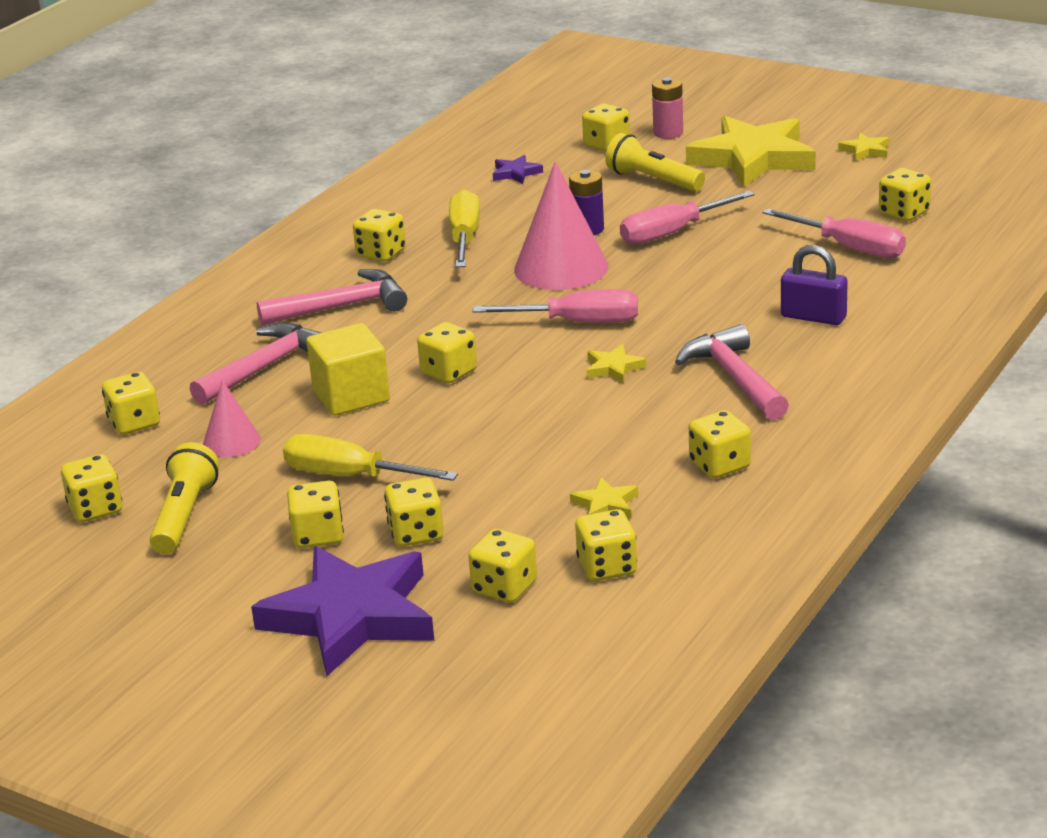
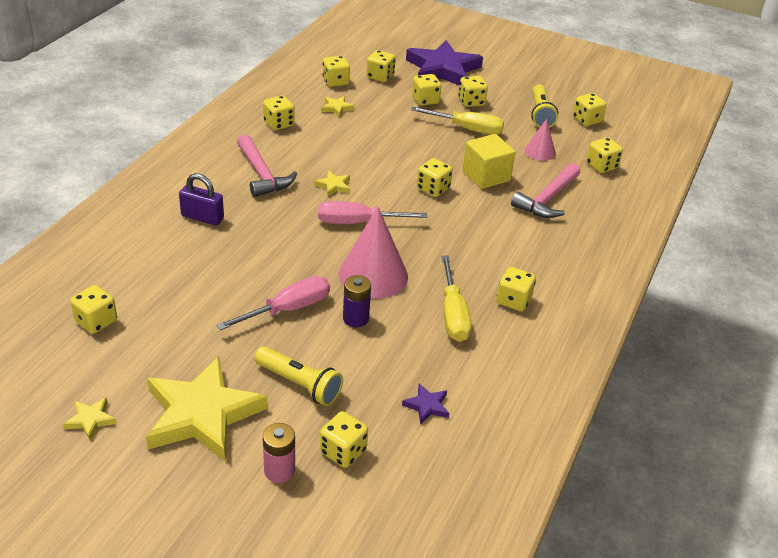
camera: 170 degrees right, 10 degrees up
(342, 306) = (520, 247): pink hammer -> none
(850, 248) = (154, 282): pink screwdriver -> none

